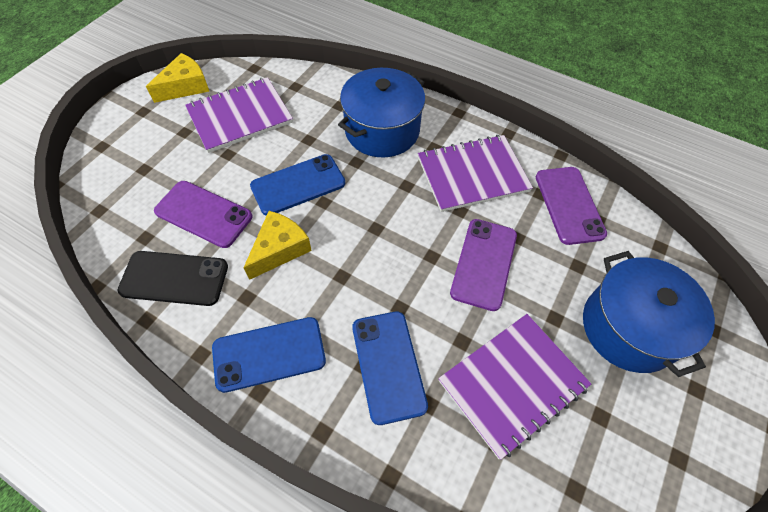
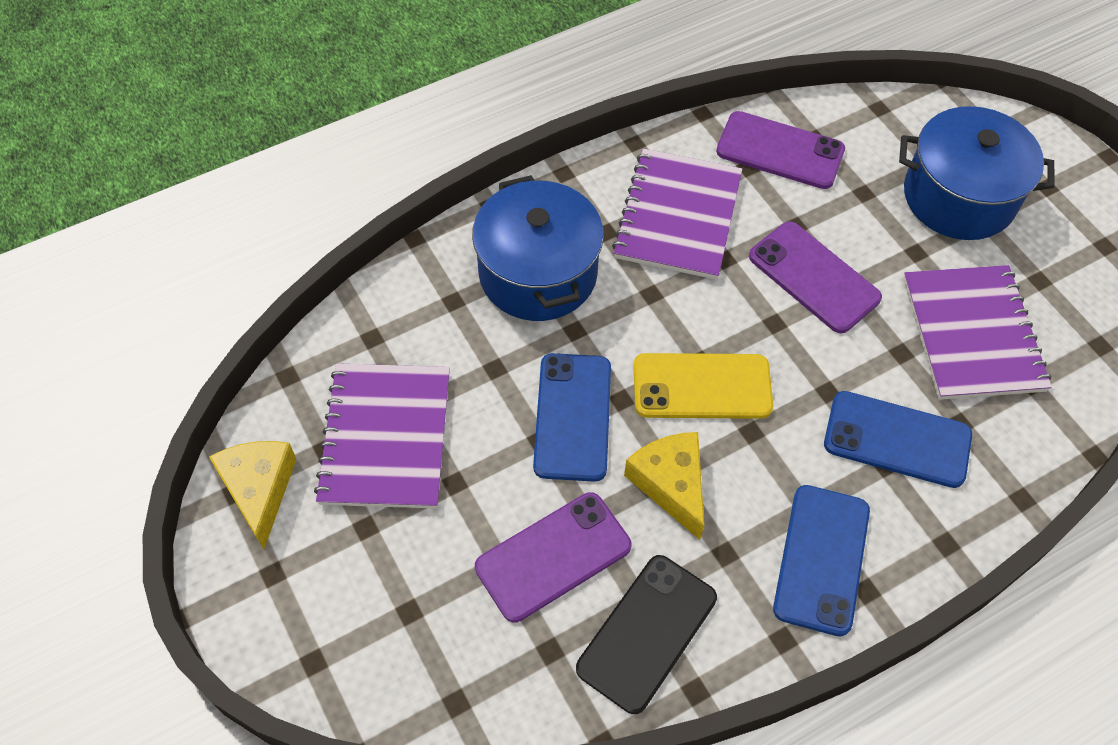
camera: 60 degrees left, 0 degrees up
(358, 237) = (702, 387): none -> yellow phone

